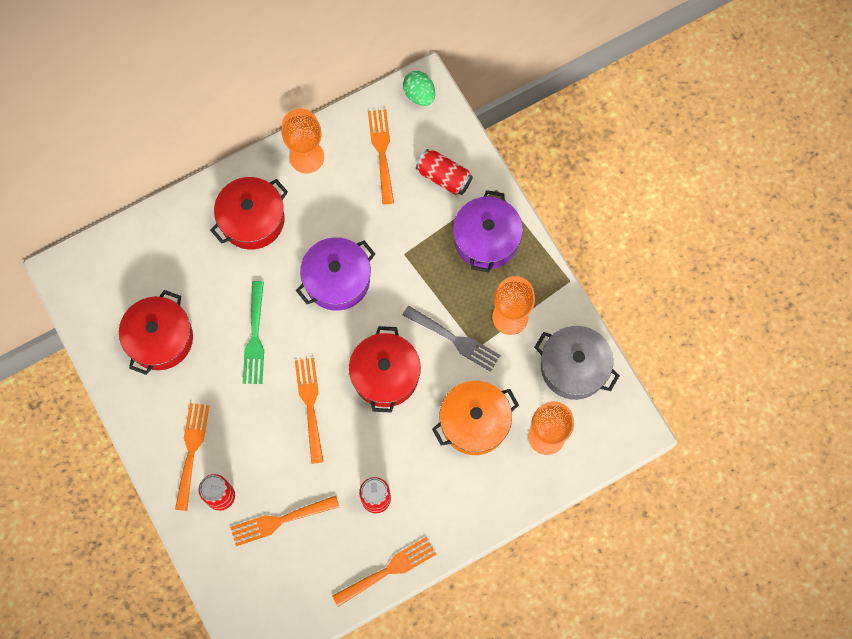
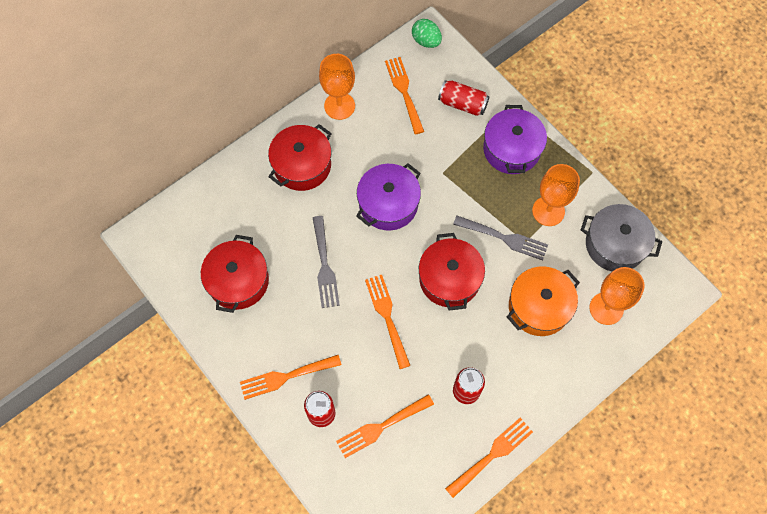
camera: 10 degrees left, 5 degrees down
(191, 451) = (286, 377): orange fork -> orange fork turned 105 degrees counterclockwise
(255, 338) = (325, 266): green fork -> grey fork

